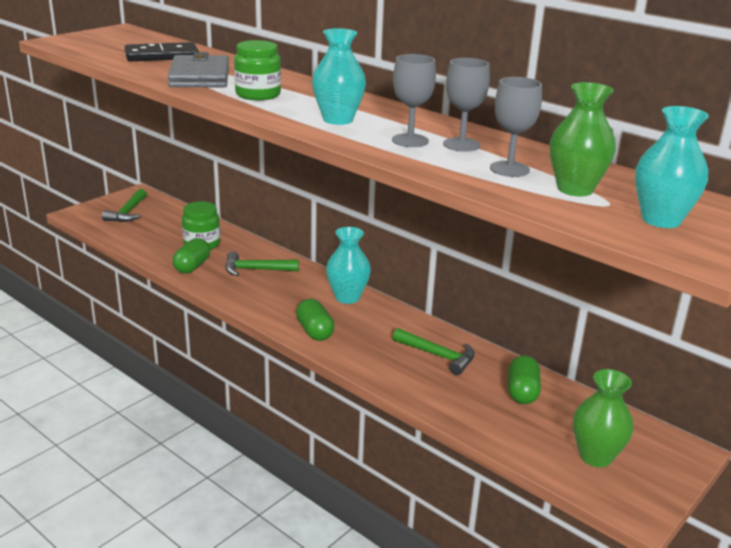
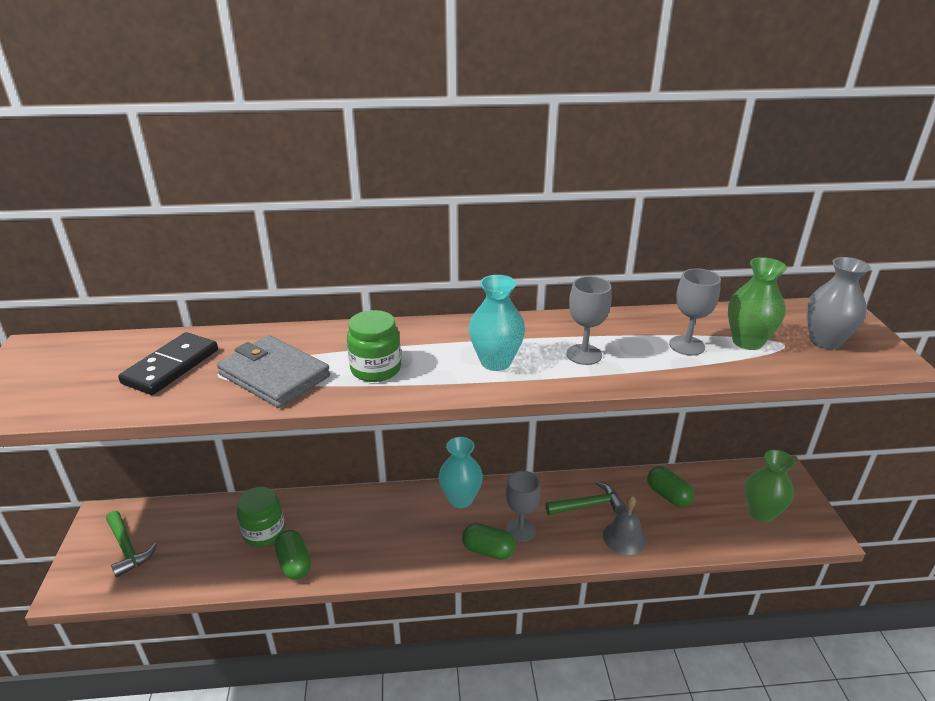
camera: 45 degrees left, 5 degrees up
(256, 270) = (353, 525): green hammer -> none
(430, 388) = (624, 537): none -> grey bell
(461, 145) = (617, 338): grey goblet -> grey goblet (520, 530)
(661, 220) = (825, 341): turquoise vase -> grey vase

